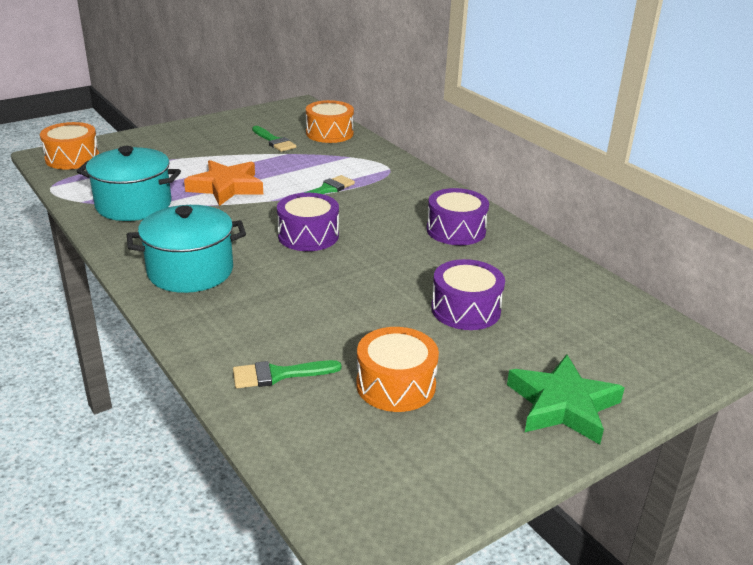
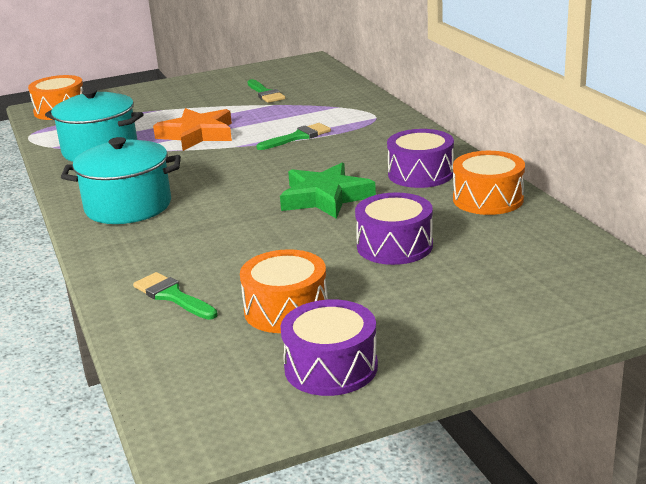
camera: 15 degrees right, 5 degrees down
(279, 374) = (172, 296): green brush -> green brush turned 45 degrees clockwise
(308, 236) = (260, 177): purple drum -> purple drum (331, 367)
(329, 133) = (327, 86): orange drum -> orange drum (488, 199)
(562, 405) = (457, 336): green star -> green star (325, 197)

